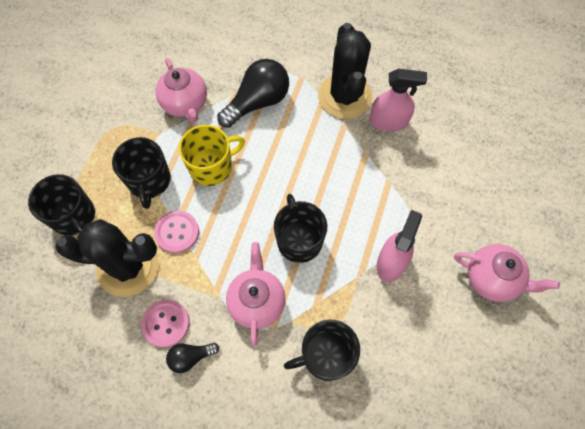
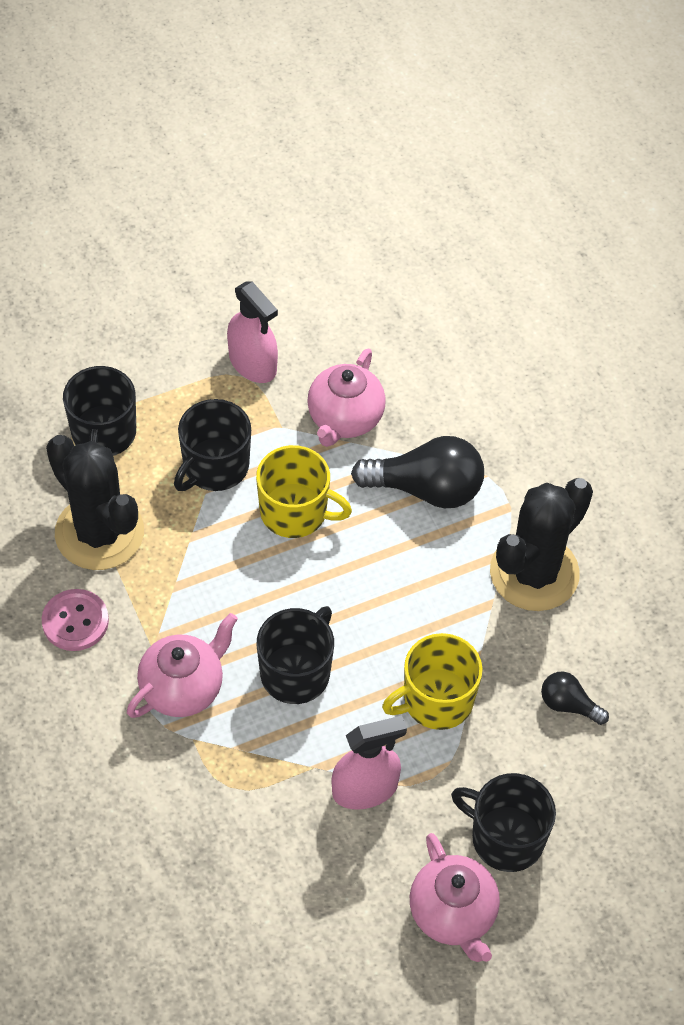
camera: 45 degrees right, 10 degrees down
(177, 232) = (183, 545): pink button -> none
(191, 357) = (63, 675): black light bulb -> black light bulb (568, 705)
(326, 355) = (189, 804): black mug -> black mug (505, 838)
(372, 190) = (436, 700): none -> yellow mug
(388, 121) = (551, 647): pink spray bottle -> pink spray bottle (252, 363)

